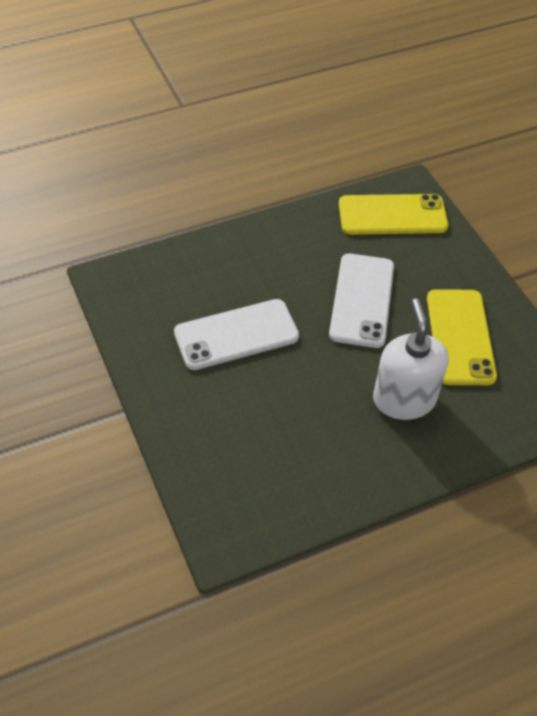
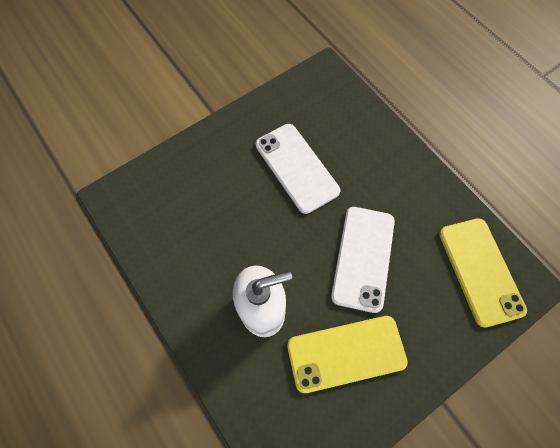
camera: 80 degrees right, 15 degrees up
(362, 300) = (363, 258): white phone -> white phone turned 75 degrees counterclockwise

